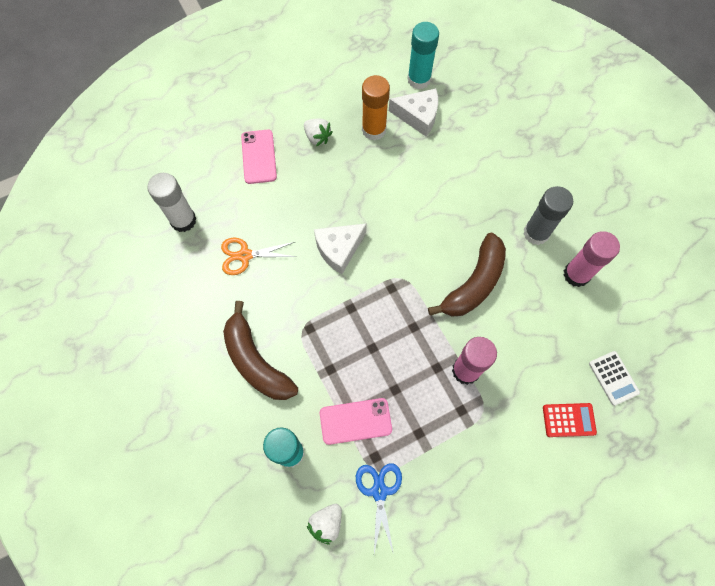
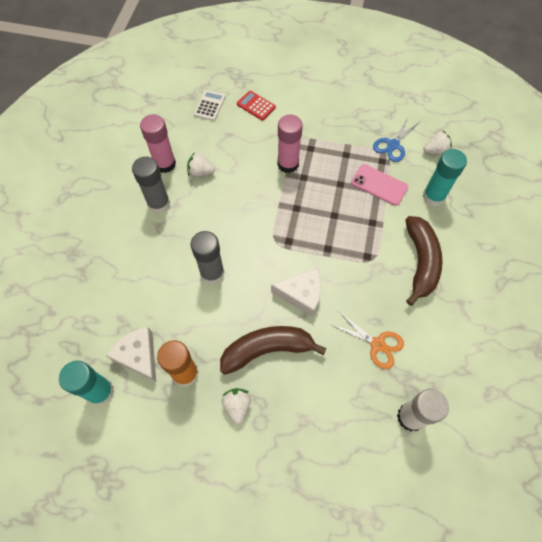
camera: 140 degrees left, 5 degrees down
(259, 157) = (302, 429): pink phone -> none
(427, 211) = (212, 273): none -> grey glue stick
(474, 284) = (232, 204): brown banana -> brown banana (267, 349)
(535, 292) = (200, 172): none -> white strawberry

